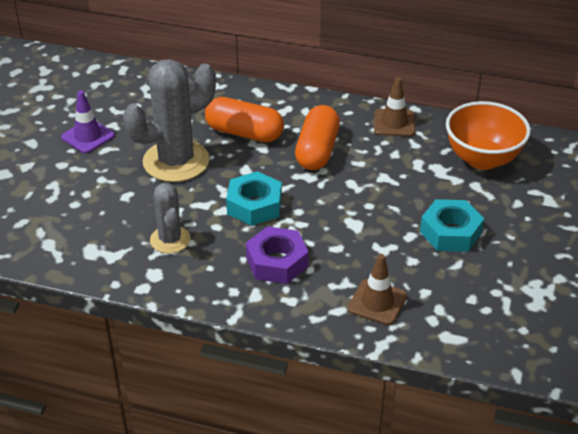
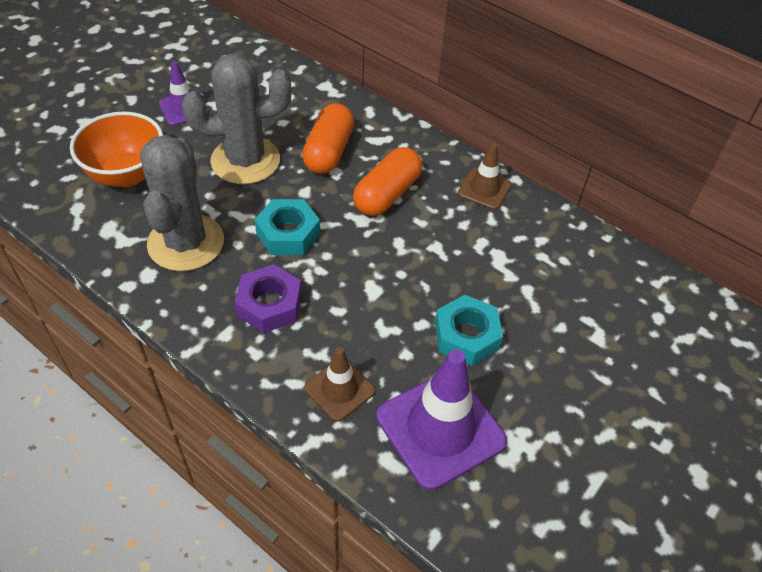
camera: 20 degrees right, 10 degrees up
(170, 240) = (186, 243): grey cactus -> grey cactus, size x1.79
(244, 133) = (329, 151): orange capsule -> orange capsule turned 60 degrees clockwise
(473, 302) = (440, 428): none -> purple traffic cone
(482, 159) = (553, 261): orange bowl -> orange bowl (127, 174)

